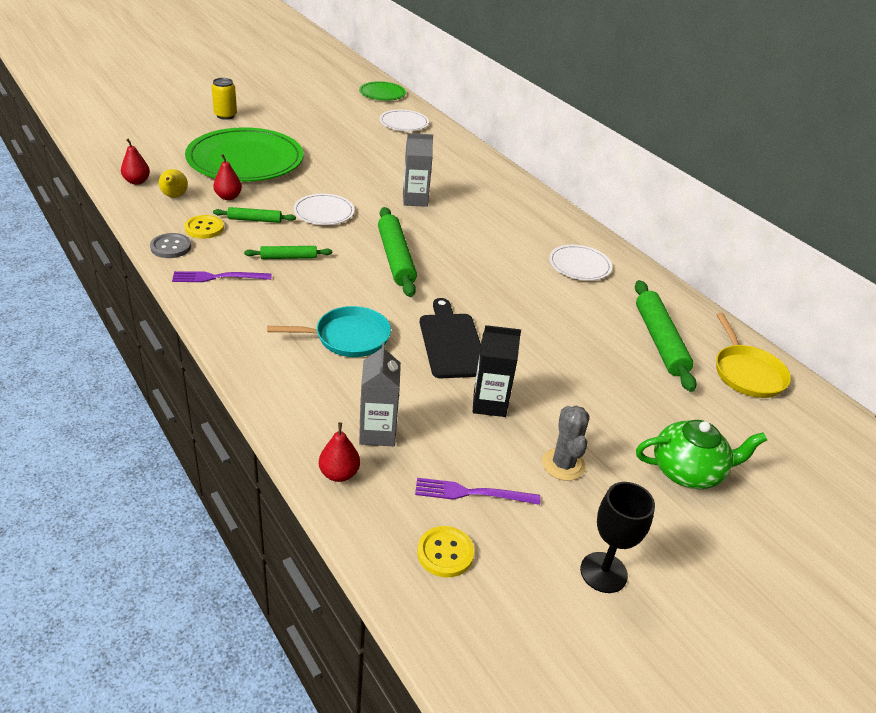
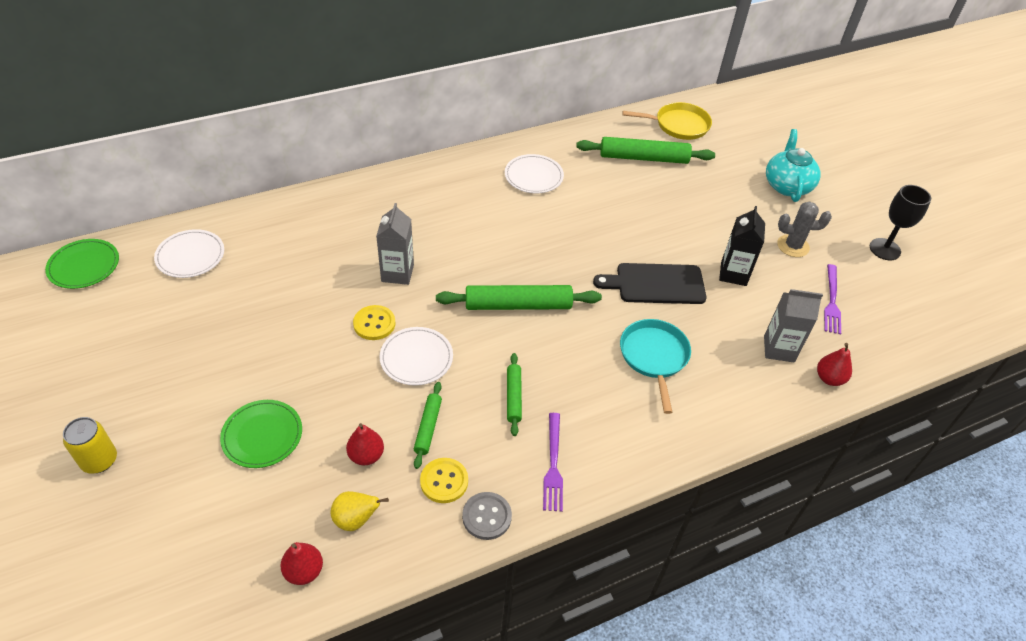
camera: 80 degrees left, 10 degrees up
(245, 160) = (262, 435): green plate -> green plate, size x0.49
(445, 553) = (890, 325): yellow button -> yellow button (374, 324)
(688, 471) = (787, 185): green teapot -> turquoise teapot

